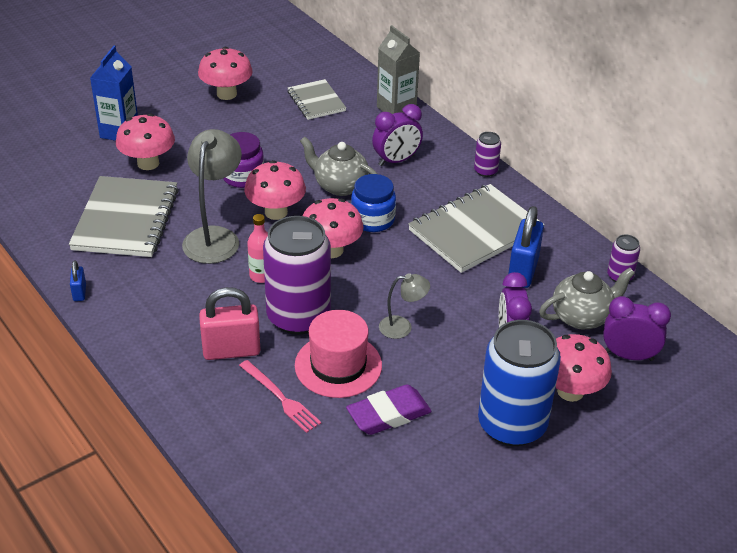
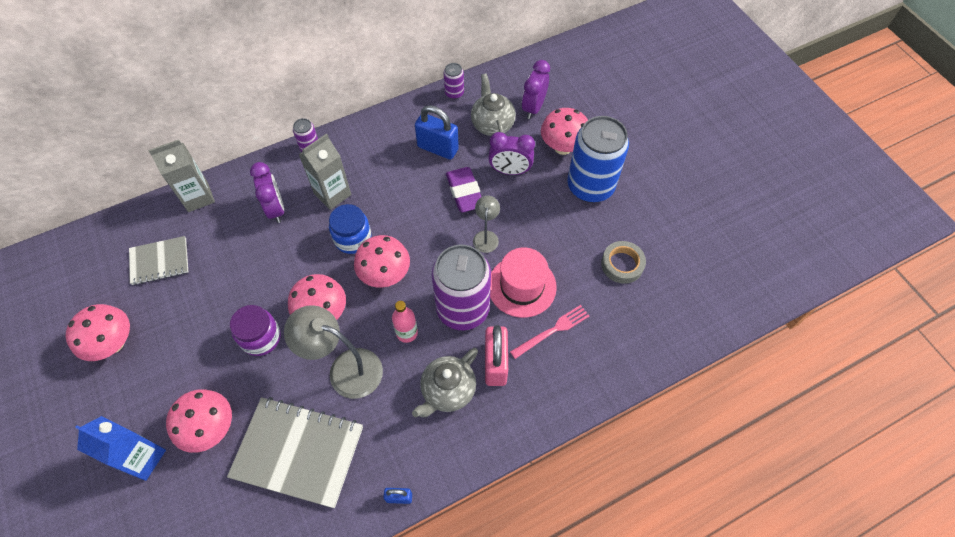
camera: 80 degrees left, 20 degrees up
(340, 186) = (299, 257): grey teapot -> grey teapot (447, 391)
(388, 414) = (575, 259): purple eraser -> purple eraser (465, 192)
(391, 464) = (622, 264): none -> grey tape
(427, 197) = (332, 194): none -> grey carton
(475, 231) = (384, 169): grey notebook -> none

